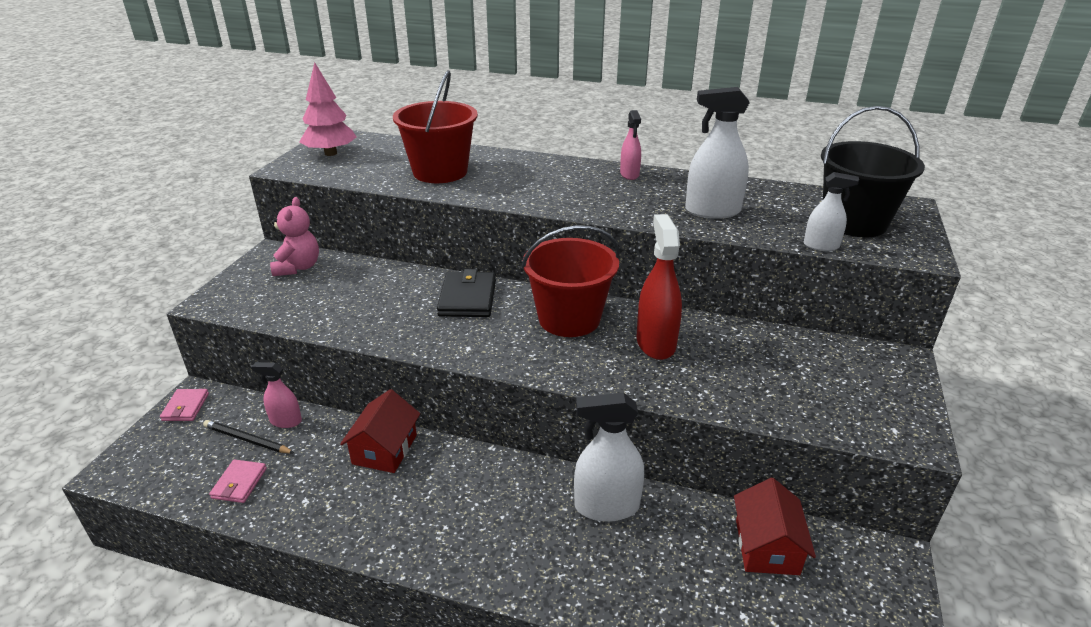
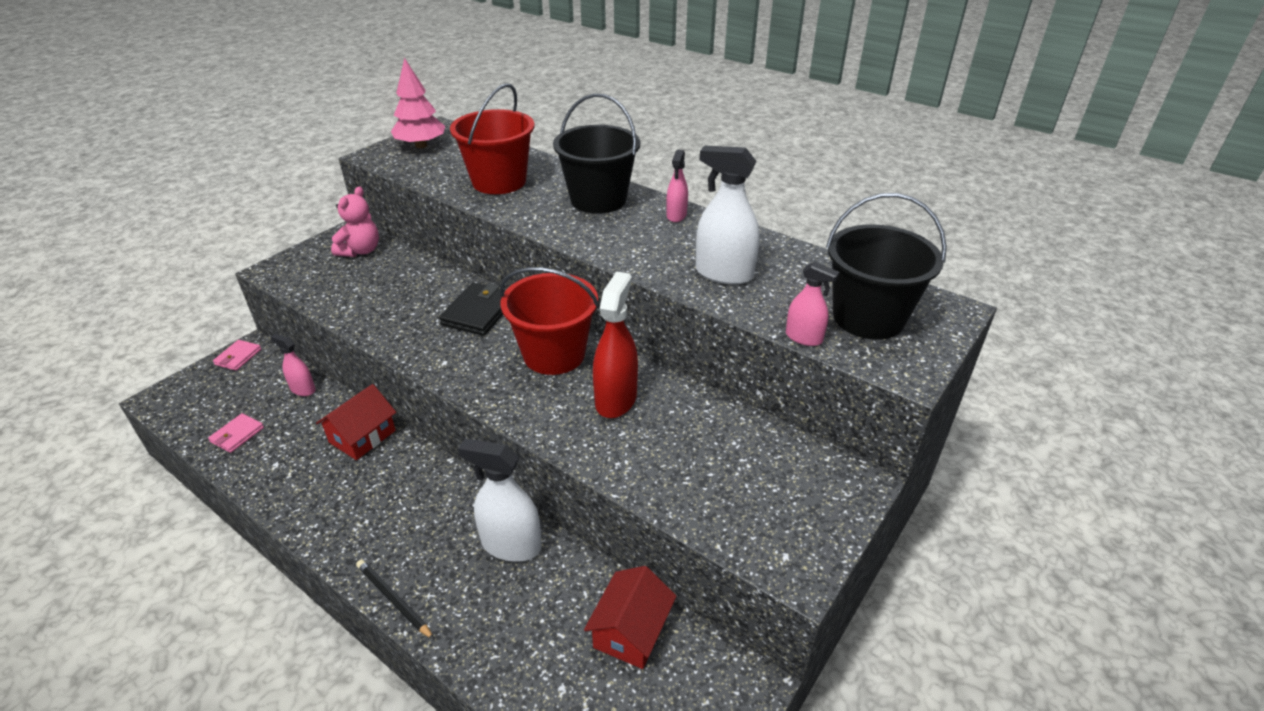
camera: 20 degrees right, 5 degrees up
(247, 440) = (265, 398): black pencil -> black pencil (393, 600)
(548, 173) = (598, 200): none -> black bucket
(821, 246) = (804, 338): white spray bottle -> pink spray bottle

